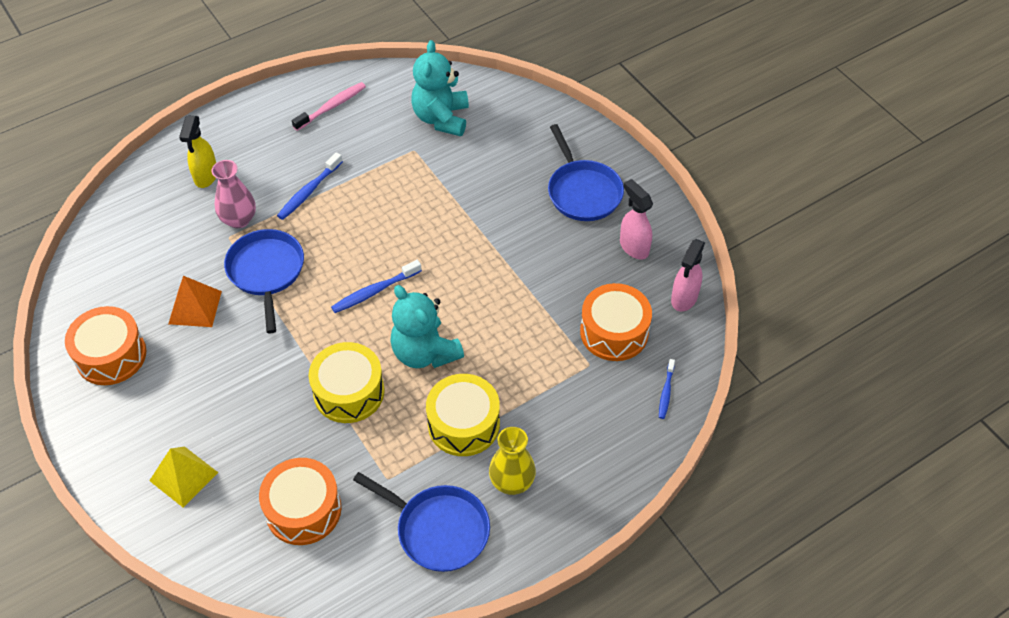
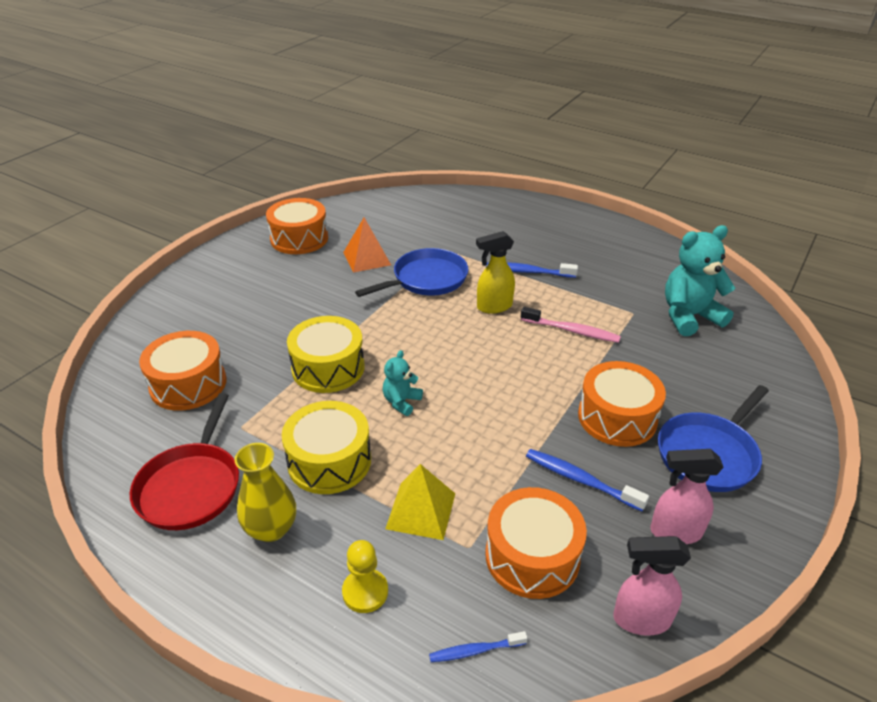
camera: 65 degrees right, 15 degrees down
(183, 476) = (201, 308): yellow pyramid -> yellow pyramid (421, 510)
(206, 176) = (496, 220): yellow spray bottle -> yellow spray bottle (494, 307)
(239, 219) = (468, 249): pink vase -> none
(332, 107) = (629, 252): pink toothbrush -> pink toothbrush (572, 331)
(374, 291) = (450, 345): blue toothbrush -> blue toothbrush (580, 480)
(425, 352) = (401, 402): turquoise teddy bear -> turquoise teddy bear, size x0.52
(438, 529) = (191, 486): blue pan -> red pan
(521, 223) = (617, 417): none -> orange drum
(596, 438) = (365, 592): none -> yellow pawn
(633, 247) = (675, 532): pink spray bottle -> pink spray bottle turned 120 degrees counterclockwise

